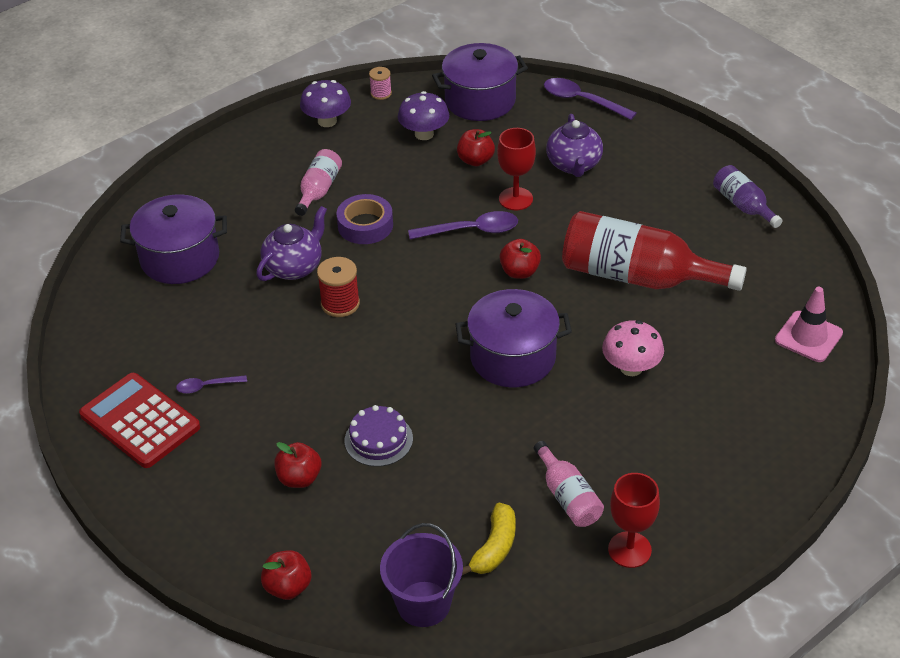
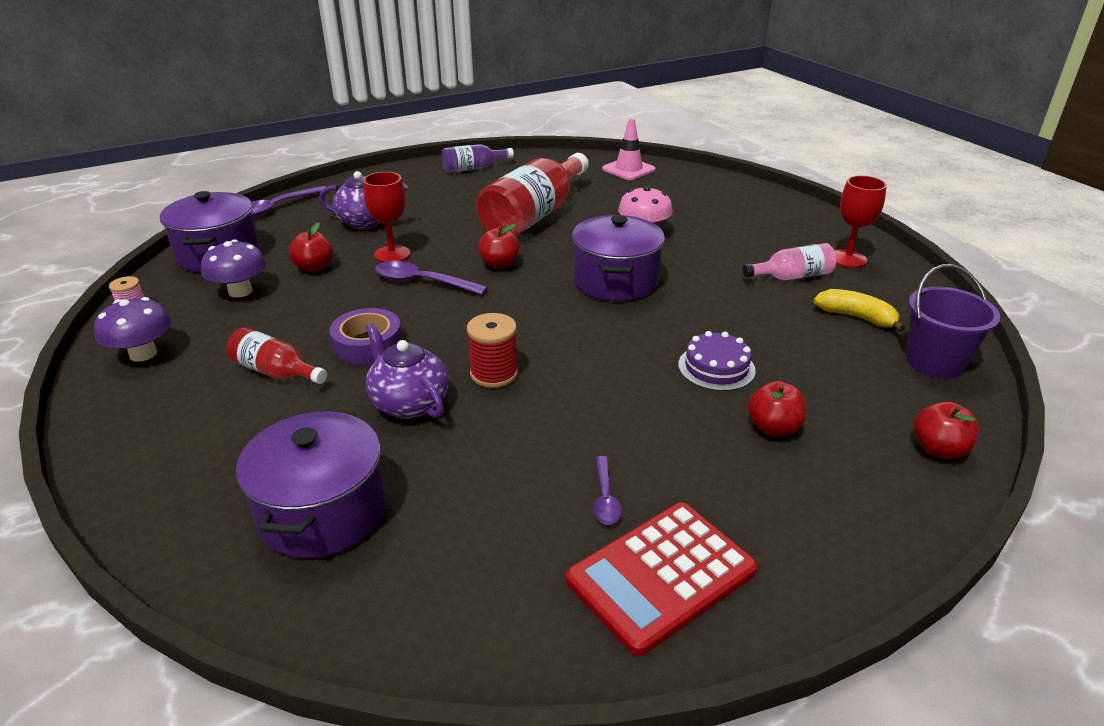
camera: 80 degrees left, 10 degrees down
(319, 190) = (275, 372): pink bottle -> red bottle
(471, 231) = (423, 282): purple spoon -> purple spoon turned 75 degrees counterclockwise

